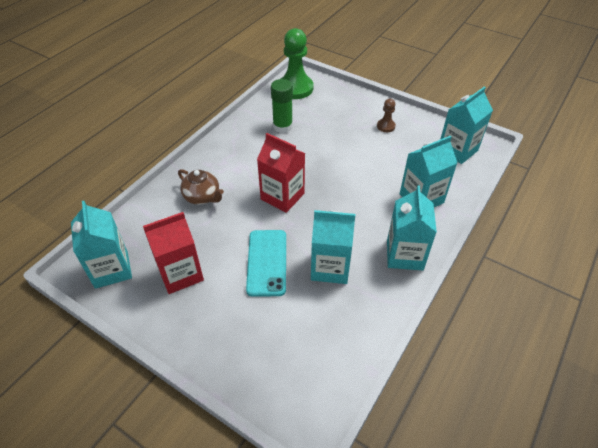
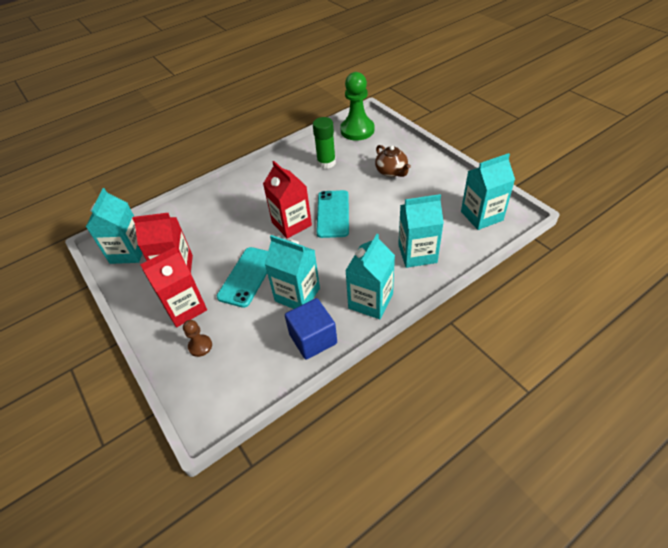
camera: 25 degrees right, 0 degrees up
(202, 197) = (226, 210): brown teapot -> brown teapot (391, 172)
(216, 314) = (185, 308): none -> red carton
(319, 177) = (333, 214): none -> turquoise phone
(371, 307) = (313, 339): none -> blue cube
(386, 126) = (422, 179): brown pawn -> brown pawn (200, 346)

